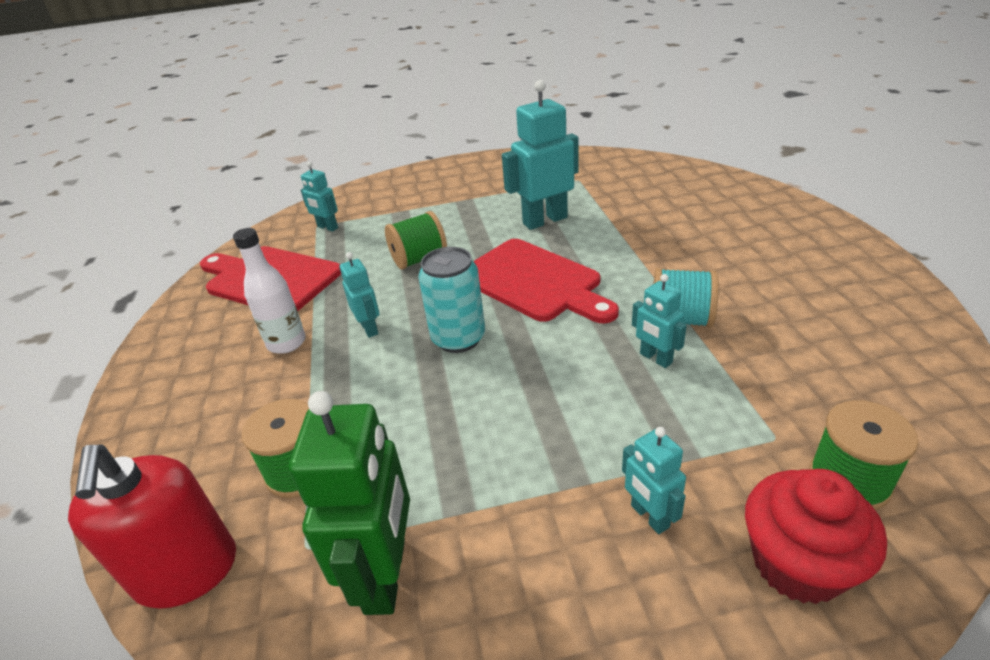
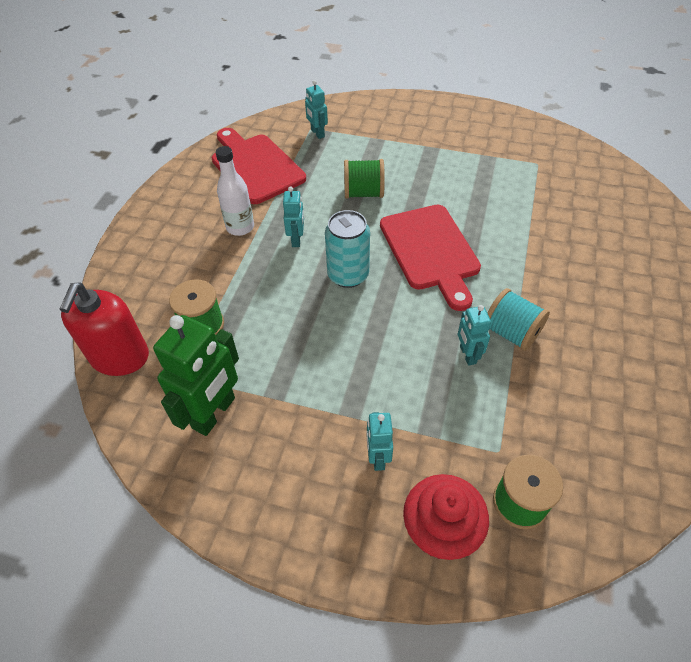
camera: 25 degrees right, 15 degrees up
(544, 220) = (479, 195): turquoise robot -> none

